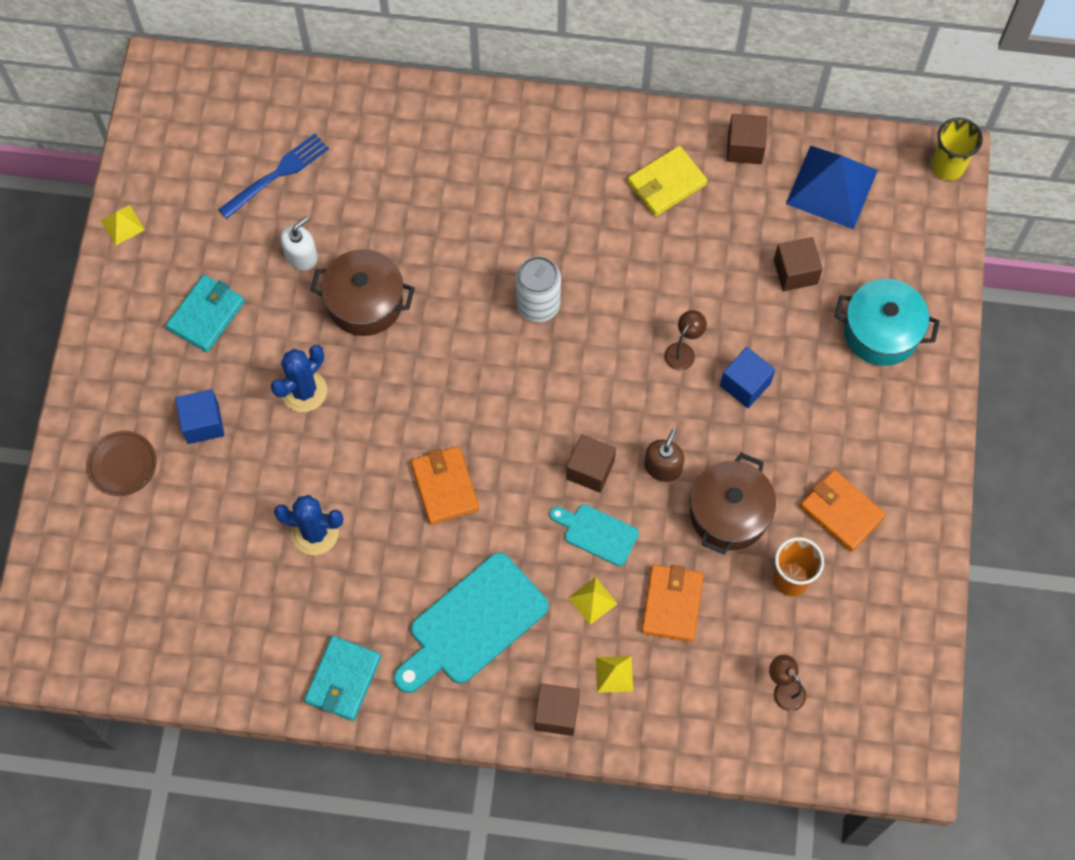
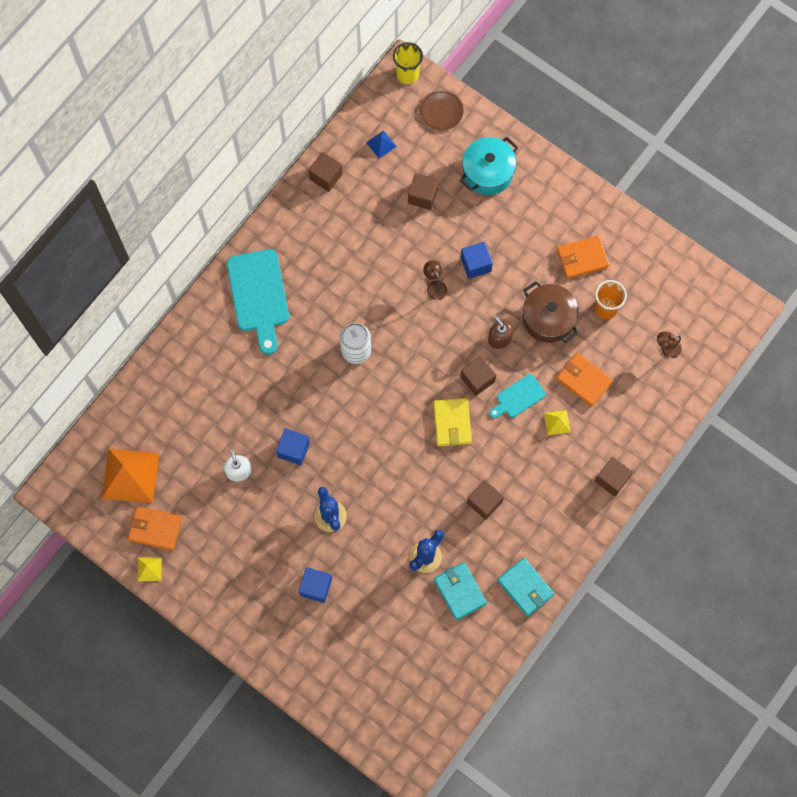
camera: 60 degrees left, 5 degrees up
(122, 464) = (314, 649): brown plate -> brown plate (441, 111)
(206, 315) = (244, 548): turquoise wallet -> turquoise wallet (460, 591)
(226, 142) = (130, 475): none -> orange pyramid
(277, 174) = (173, 456): blue fork -> none
(365, 302) = (293, 449): brown pot -> blue cube
(429, 566) = (484, 502): none -> brown cube
(445, 486) = (440, 467): orange wallet -> orange wallet (155, 529)
(472, 624) = (533, 496): turquoise cutting board -> turquoise cutting board (258, 296)
(614, 674) = (606, 435): yellow pyramid -> none
(666, 183) = (322, 233): yellow wallet -> yellow wallet (452, 423)
(831, 187) = (381, 144): blue pyramid -> blue pyramid, size x0.46

